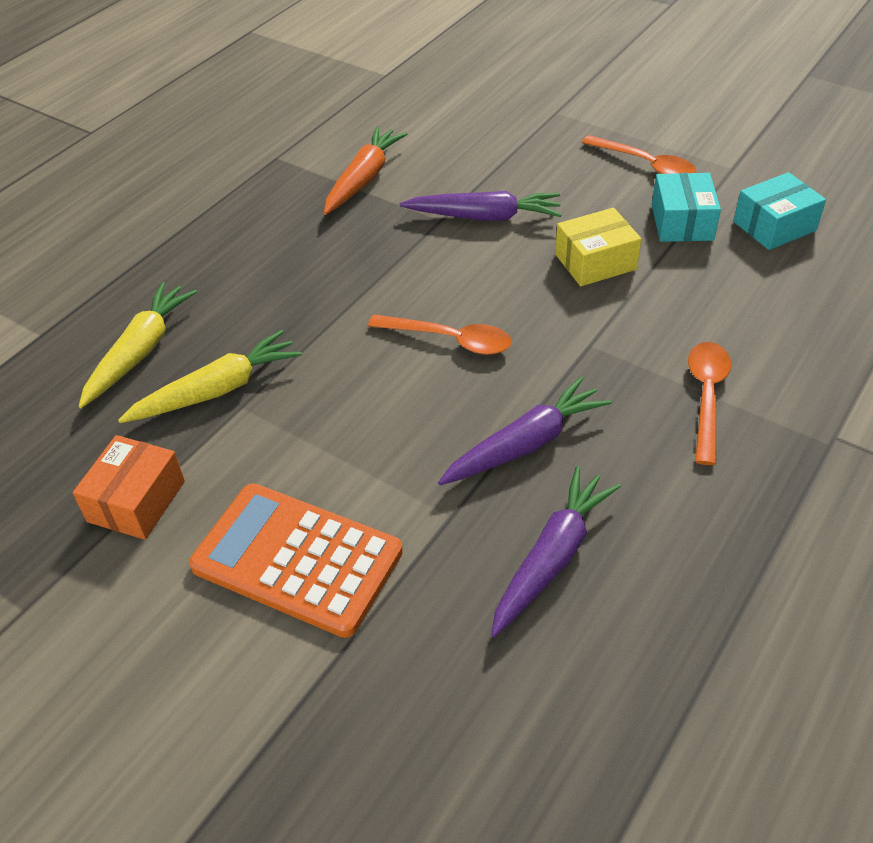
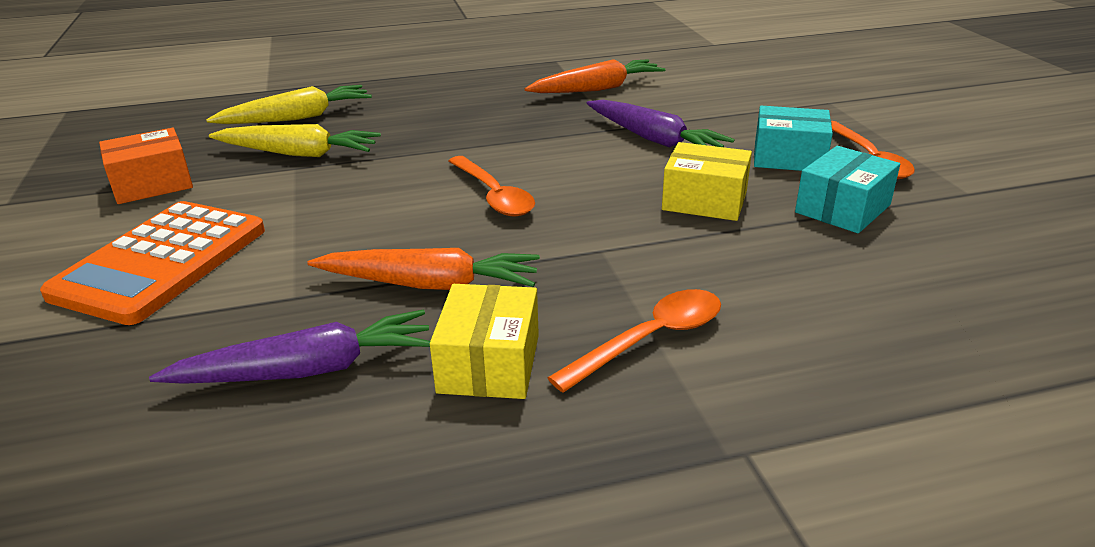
camera: 40 degrees right, 15 degrees down
(297, 559) = (161, 262): orange calculator -> orange calculator turned 135 degrees counterclockwise
(525, 444) = (430, 284): purple carrot -> orange carrot
(647, 475) = (489, 363): none -> yellow box
(774, 226) = (953, 251): turquoise box -> turquoise box (788, 157)

